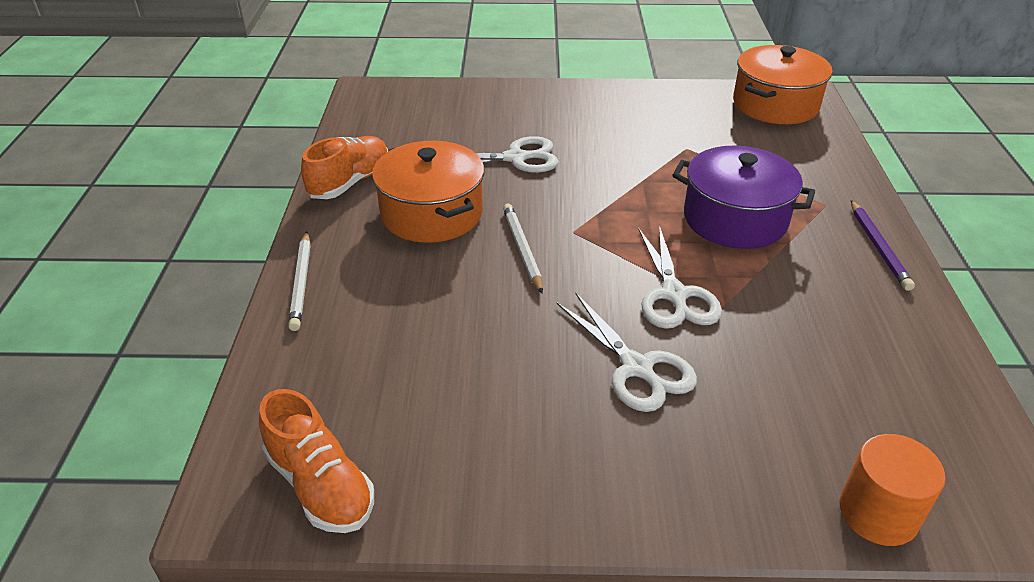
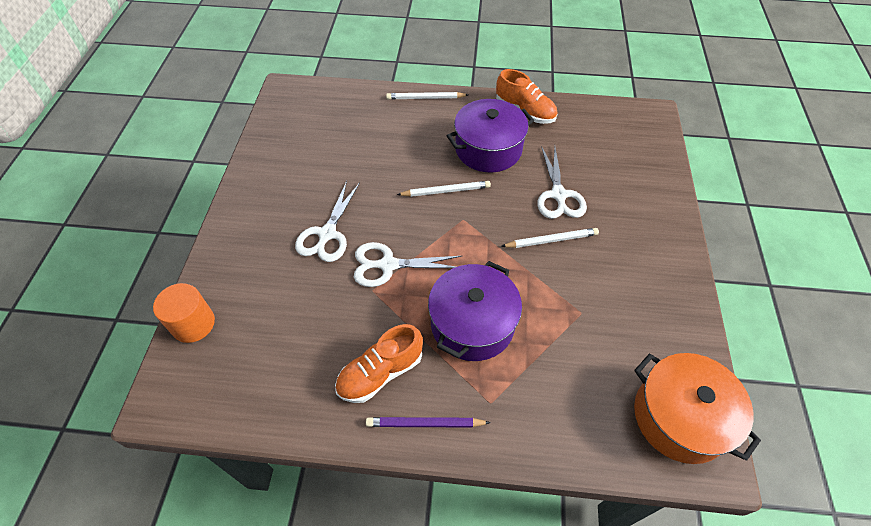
camera: 95 degrees right, 15 degrees up
(320, 485) = (287, 113): orange shoe -> orange shoe (380, 373)
(431, 213) = (488, 149): orange pot -> purple pot
(591, 164) = (551, 240): none -> white pencil
(637, 368) = (327, 234): white scissors -> white scissors turned 45 degrees counterclockwise

